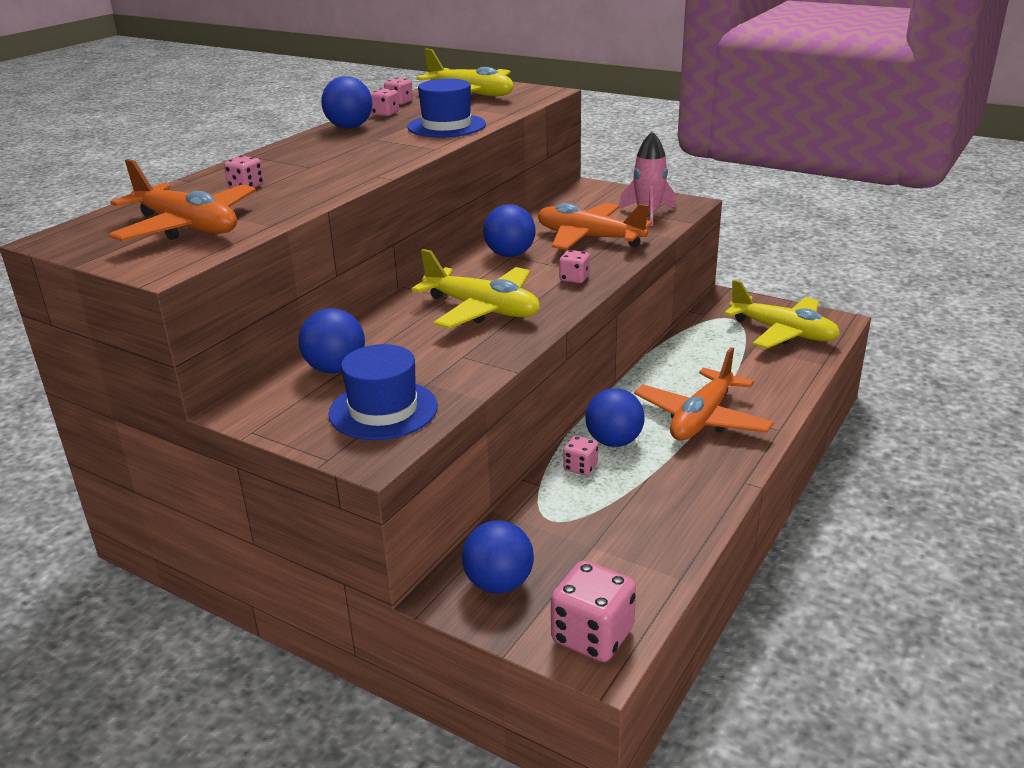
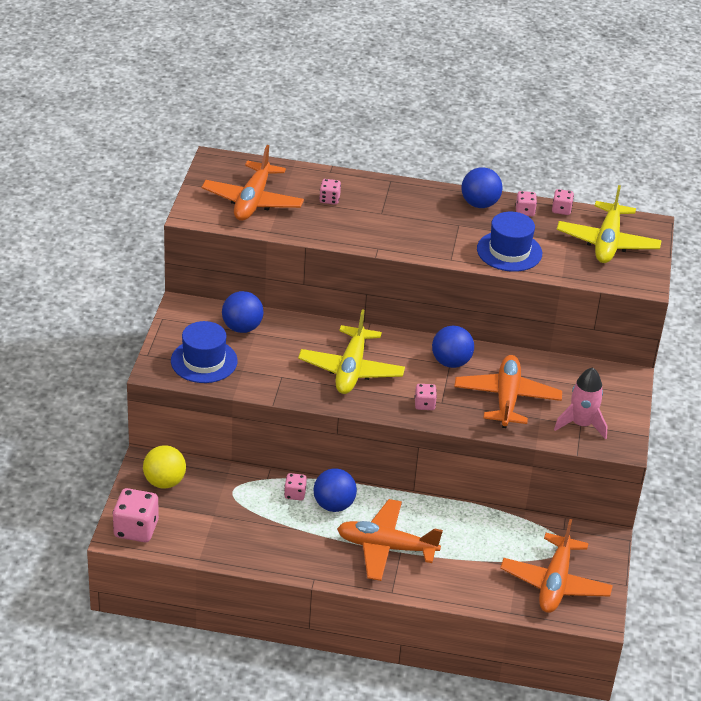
camera: 65 degrees right, 10 degrees up
(499, 583) = (164, 482): blue ball -> yellow ball
(783, 332) = (555, 583): yellow plane -> orange plane

